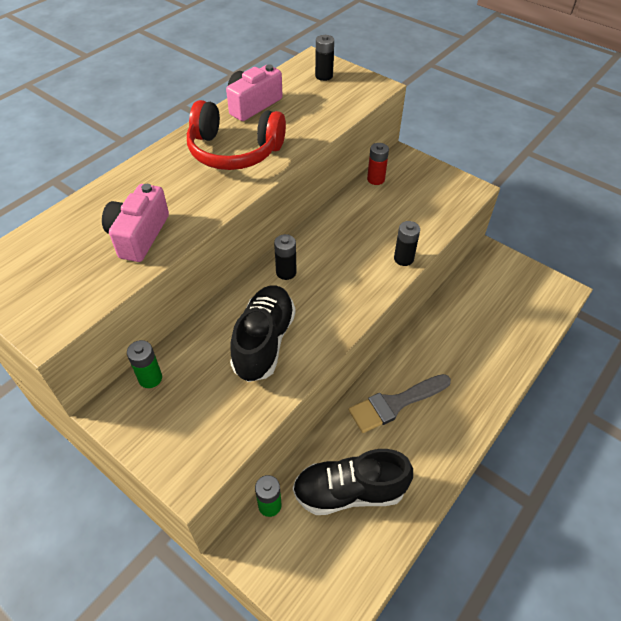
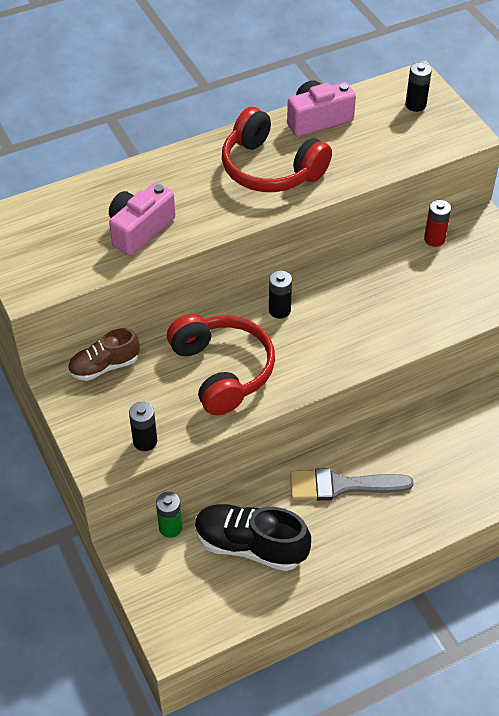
camera: 25 degrees right, 0 degrees up
(150, 378) = (104, 366): green battery -> brown shoe
(264, 342) = (222, 371): black shoe -> red headphones
(403, 259) = (410, 337): black battery -> black battery (145, 441)

